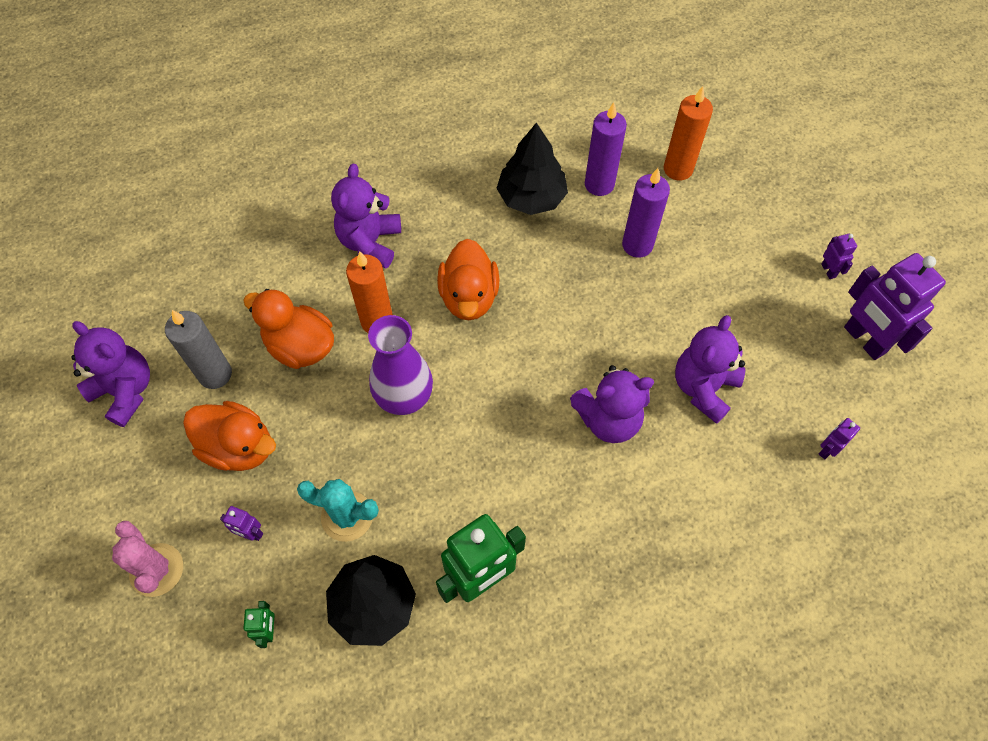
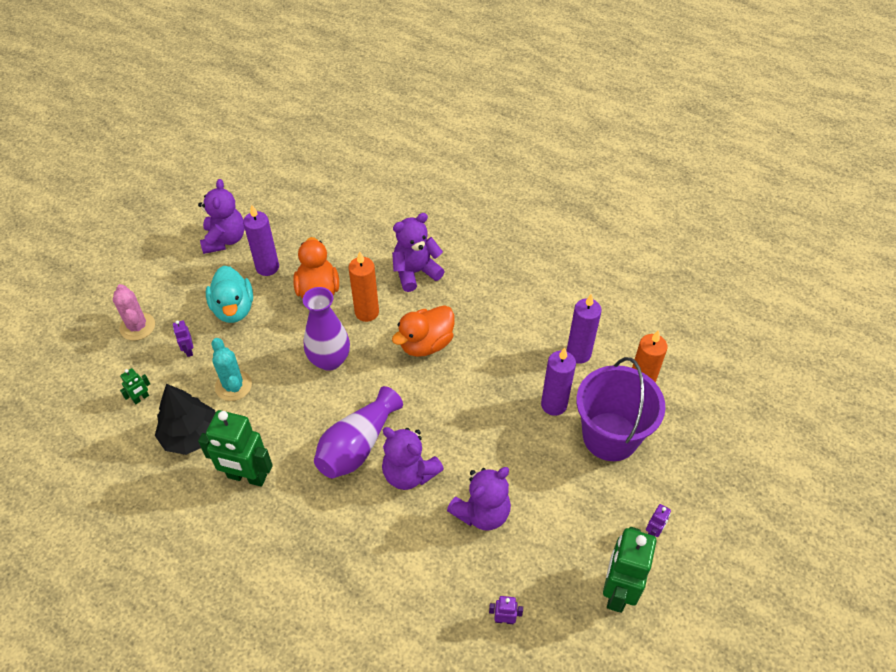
camera: 50 degrees right, 10 degrees down
(156, 570) = (137, 326): pink cactus -> pink cactus turned 45 degrees counterclockwise
(215, 374) = (267, 267): grey candle -> purple candle
(239, 447) = (233, 309): orange duck -> turquoise duck
(531, 197) = (529, 326): black tree -> none
(535, 444) = (357, 445): none -> purple vase
(703, 388) = (482, 512): purple teddy bear -> purple teddy bear turned 150 degrees clockwise
(708, 228) = (610, 436): none -> purple bucket
(864, 340) = (617, 591): purple robot -> green robot

